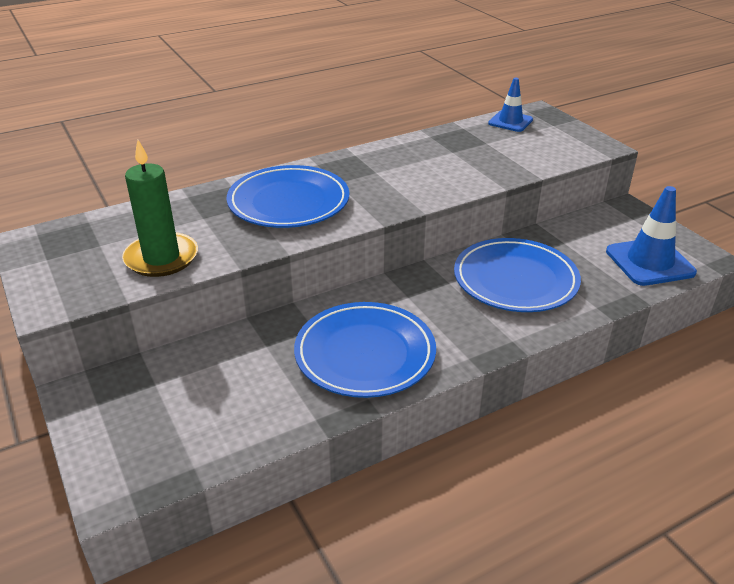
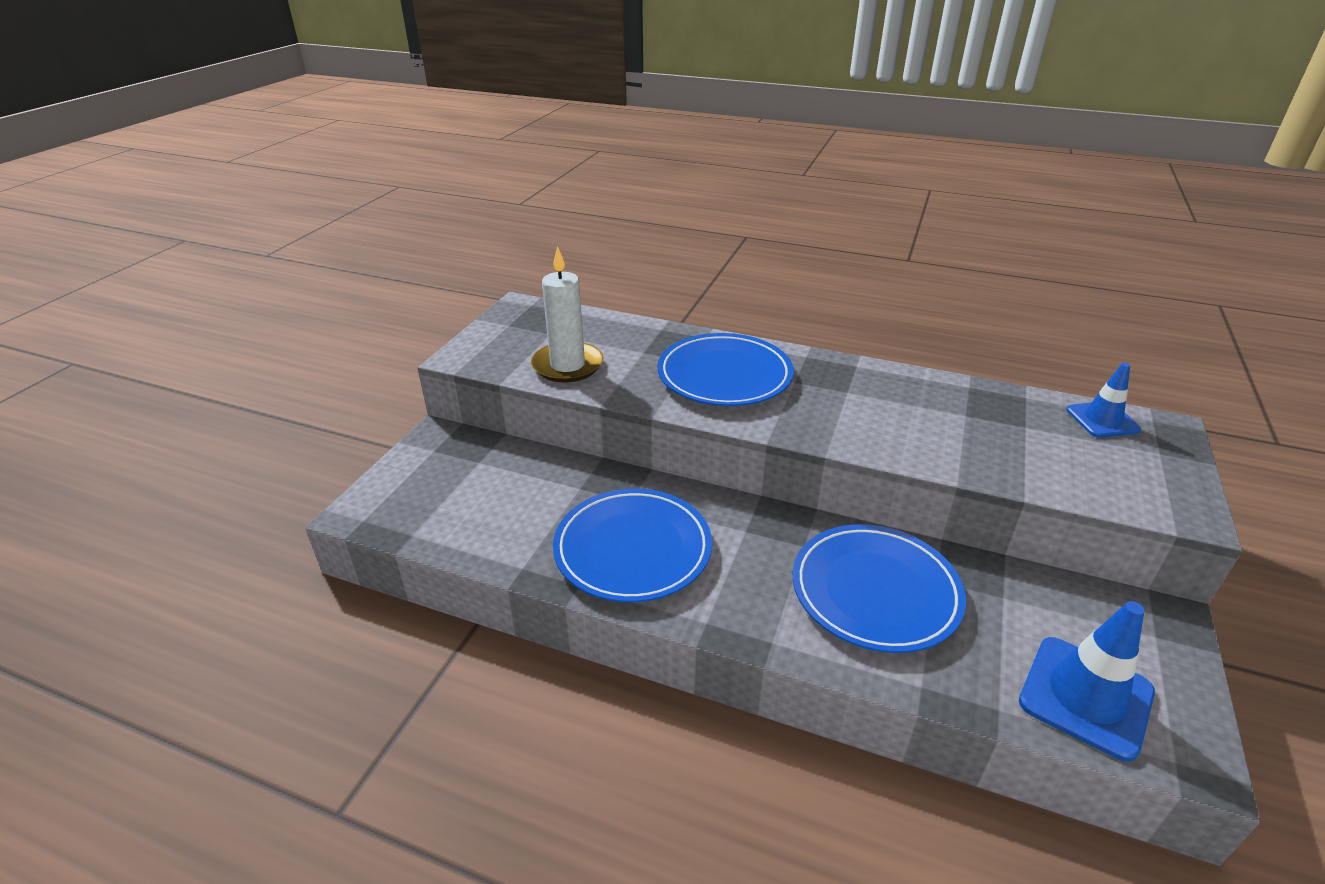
camera: 50 degrees right, 0 degrees up
(161, 258) = (567, 365): green candle -> white candle

